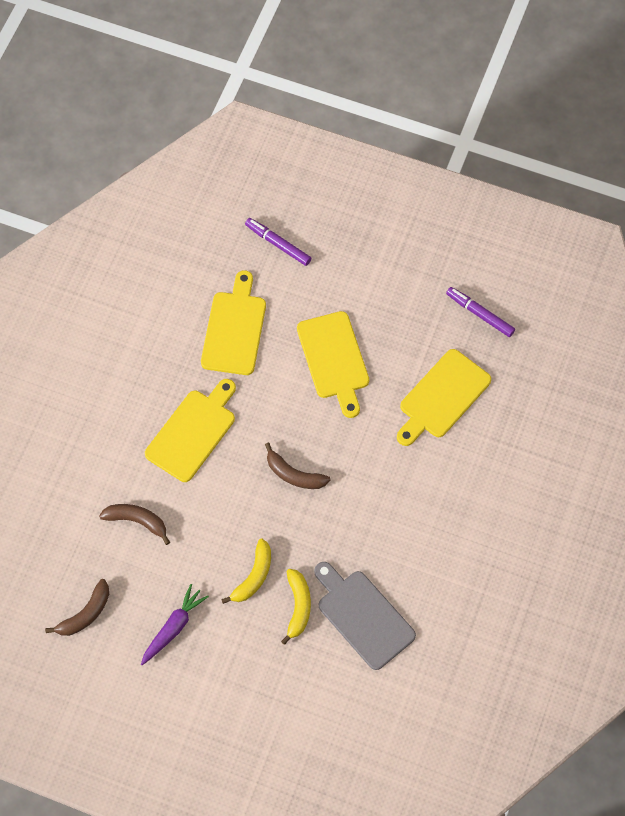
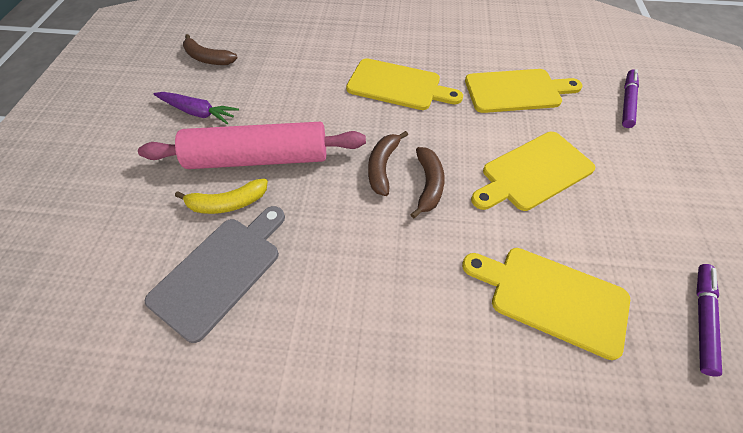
camera: 75 degrees right, 10 degrees down
(137, 521) = (299, 70): brown banana -> brown banana (428, 185)
(253, 576) = (258, 158): yellow banana -> pink rolling pin

